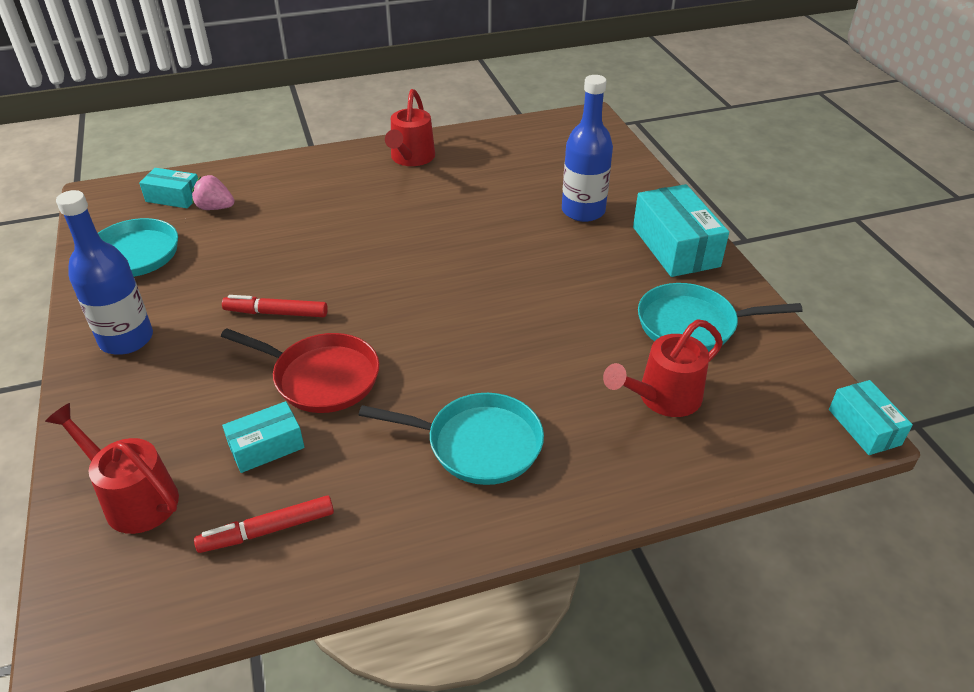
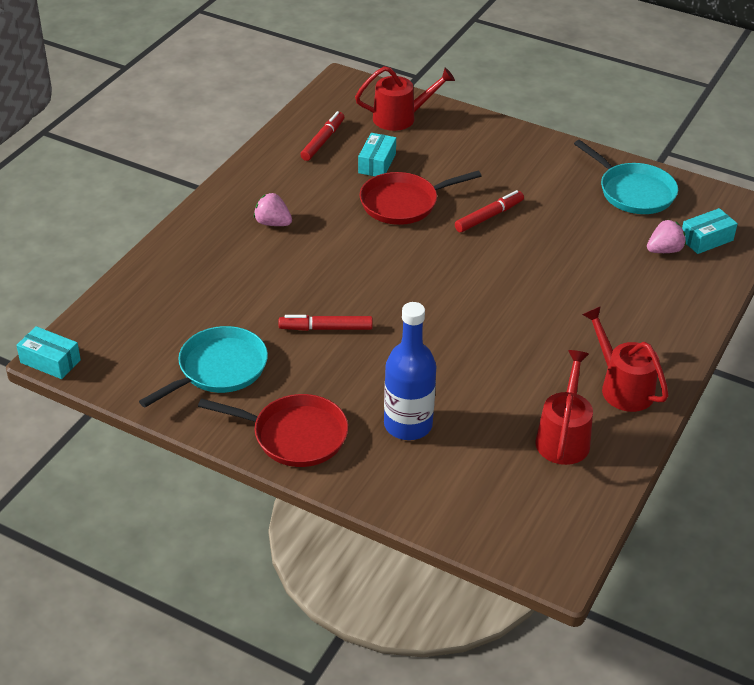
camera: 135 degrees right, 0 degrees up
(126, 339) = (538, 158): blue bottle -> none
(478, 444) = (273, 223): turquoise pan -> pink strawberry
(559, 304) = (326, 328): none -> red marker
(662, 398) = (193, 305): red watering can -> red watering can (563, 436)
(675, 246) = (294, 435): turquoise box -> red pan

